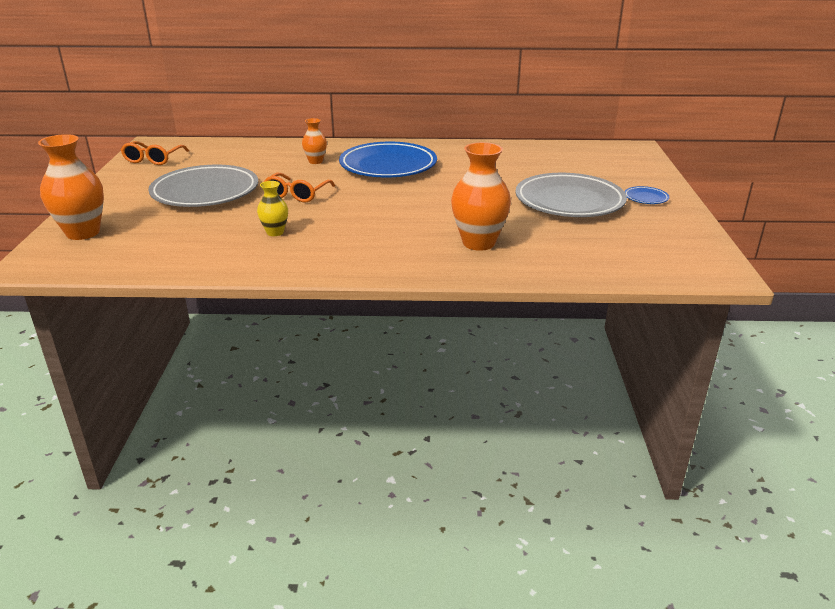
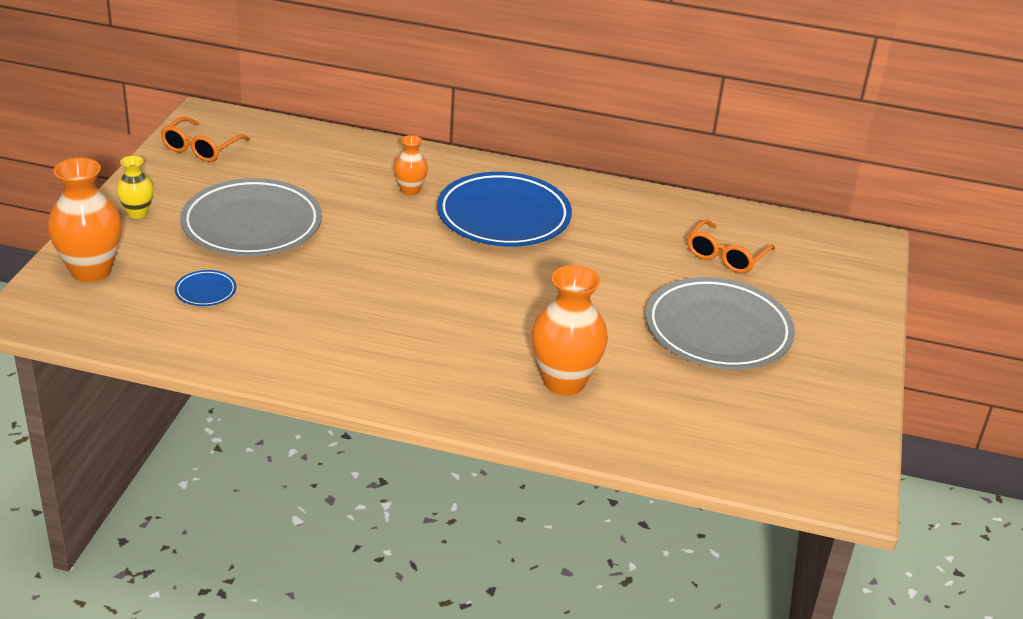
camera: 10 degrees right, 5 degrees up
(275, 232) = (318, 314): yellow vase -> yellow vase (137, 213)
(297, 194) = (366, 250): orange glasses -> orange glasses (726, 256)
(645, 198) = (826, 344): blue plate -> blue plate (205, 291)

